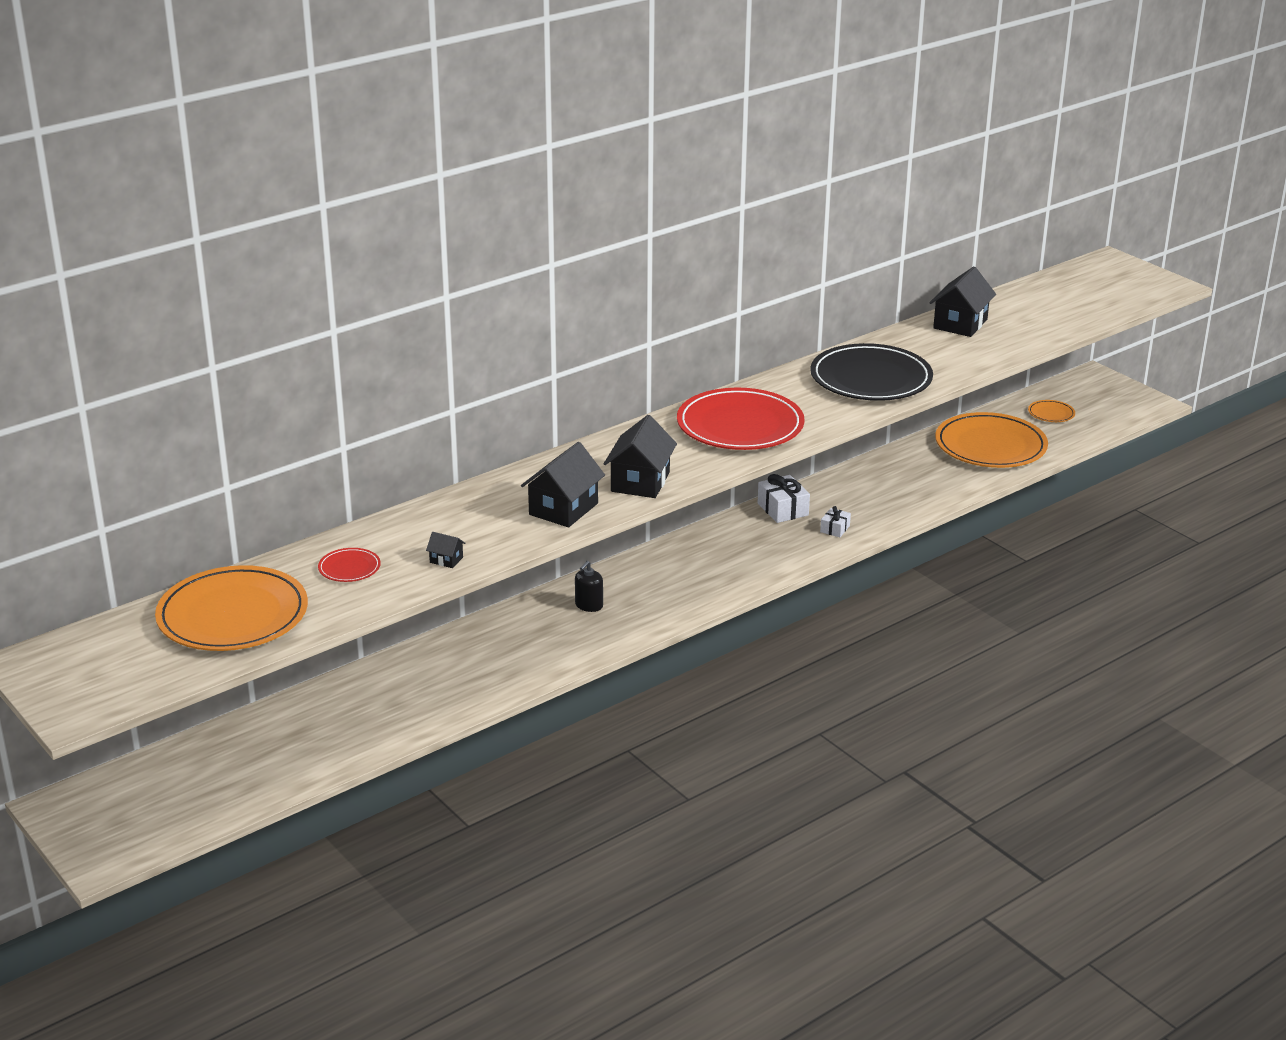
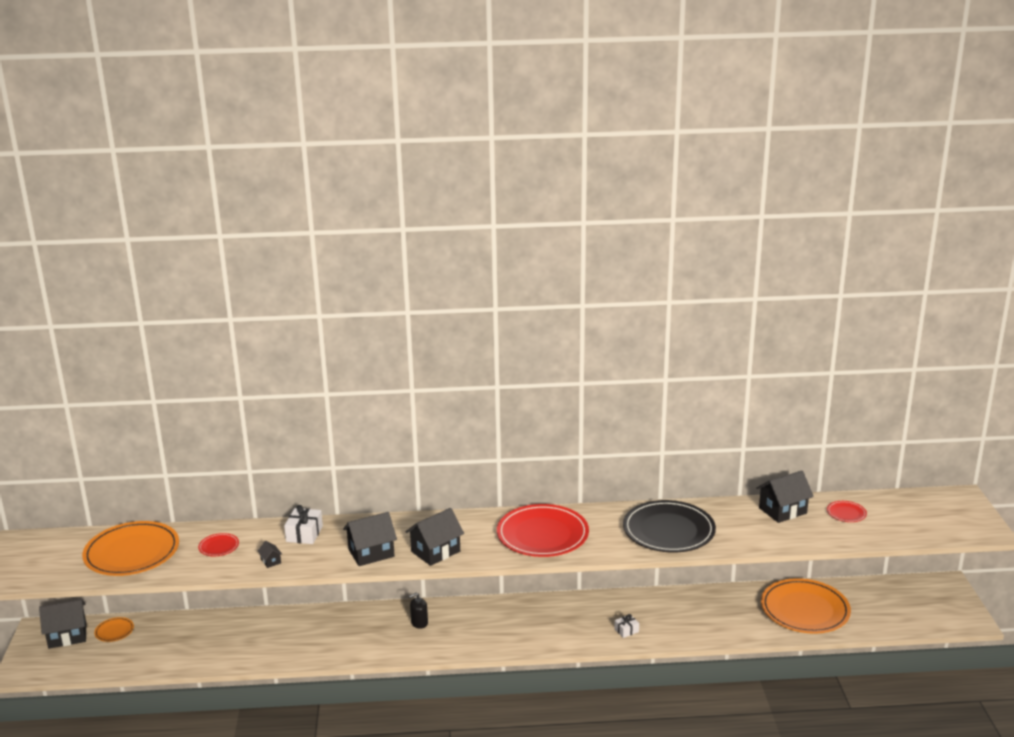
camera: 35 degrees right, 5 degrees down
(115, 796) = (67, 636): none -> black house
(783, 509) = (608, 603): white gift -> white gift (304, 534)
(1024, 308) = (846, 513): none -> red plate
(1051, 413) = (879, 601): orange plate -> orange plate (114, 631)

